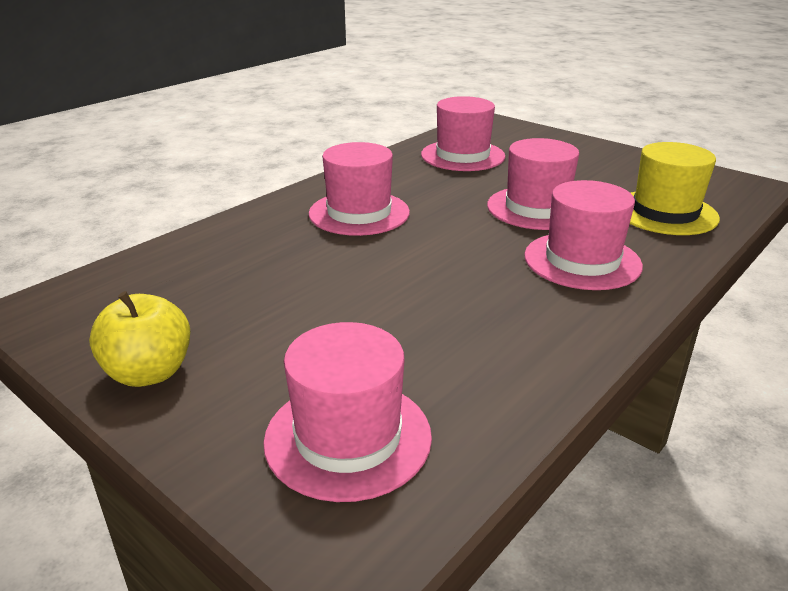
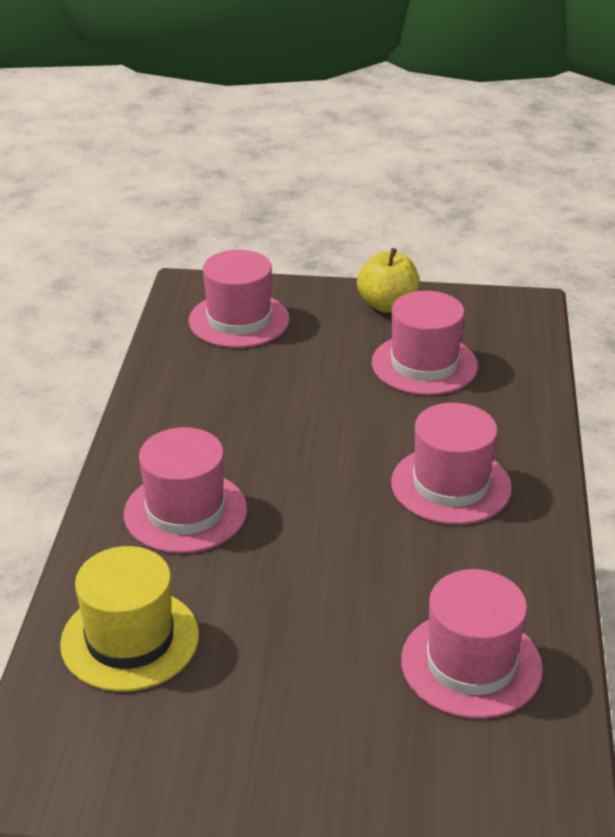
camera: 145 degrees right, 5 degrees up
(536, 208) = (281, 579): pink hat -> pink hat (424, 364)

